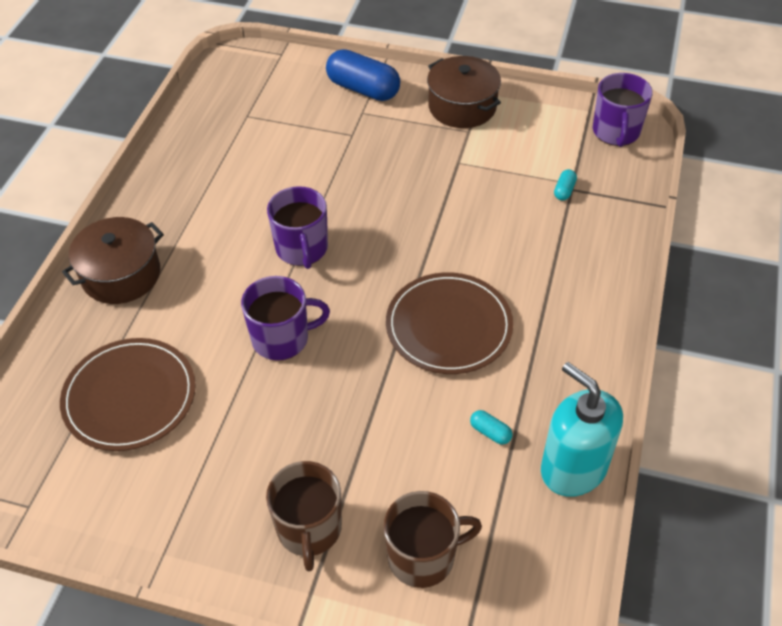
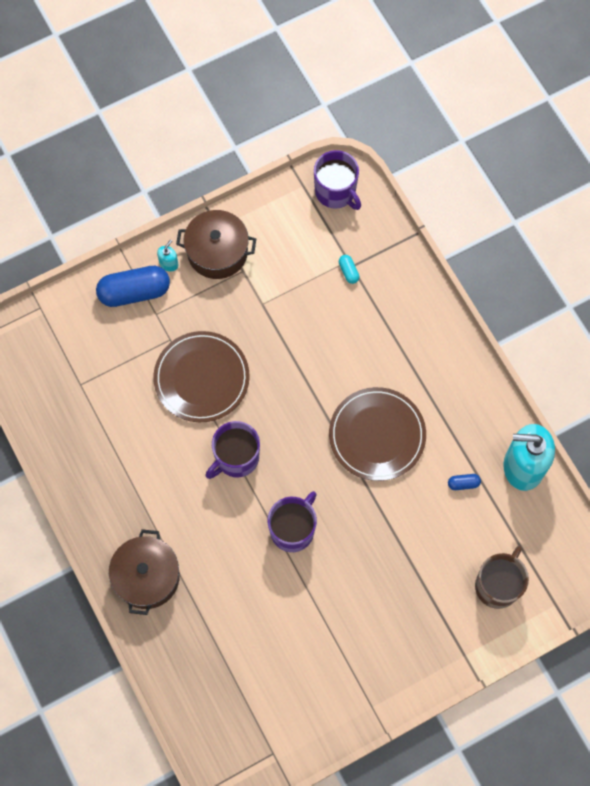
camera: 45 degrees left, 20 degrees up
(130, 397) = (250, 645): brown plate -> brown plate (201, 378)
(302, 249) = (236, 458): purple mug -> purple mug turned 105 degrees clockwise
(309, 529) = (429, 624): brown mug -> none
(413, 89) = (169, 264): none -> turquoise soap dispenser
(490, 432) = (463, 483): turquoise capsule -> blue capsule

